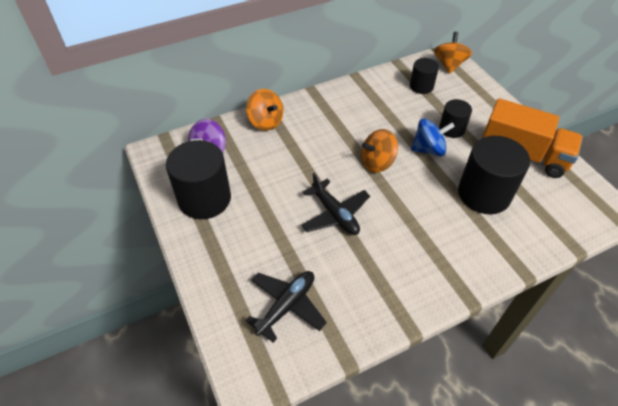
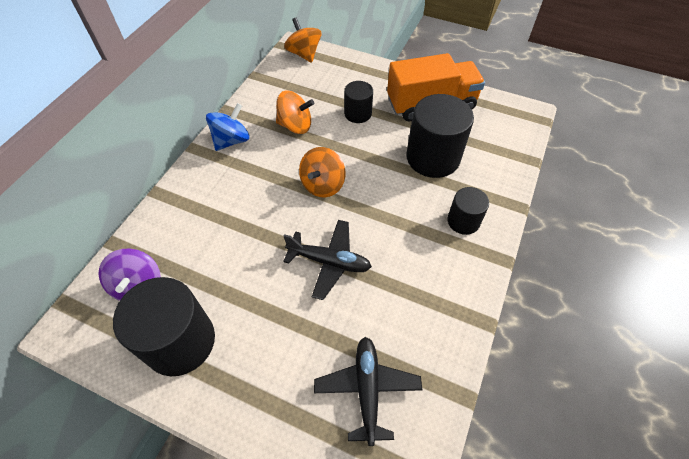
camera: 40 degrees left, 5 degrees up
(266, 122) = (174, 211): orange spinning top -> orange spinning top (295, 126)
(421, 86) = (297, 87): black cylinder -> black cylinder (463, 221)
(428, 149) = (355, 144): blue spinning top -> blue spinning top (231, 140)

